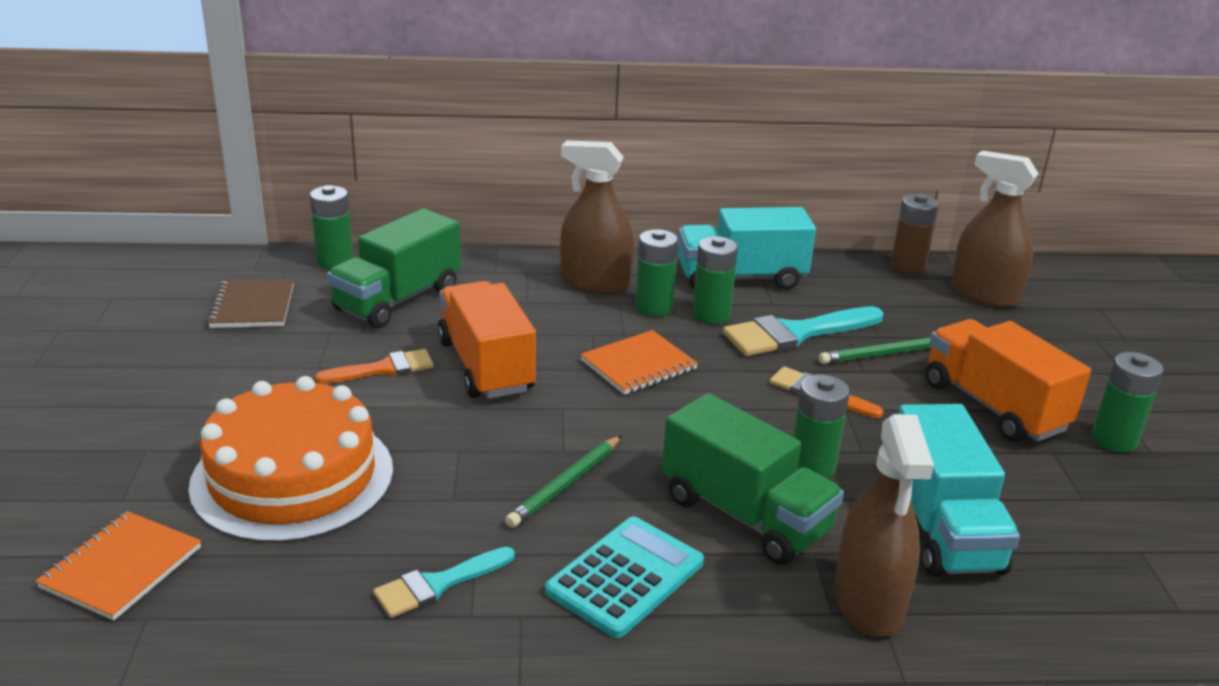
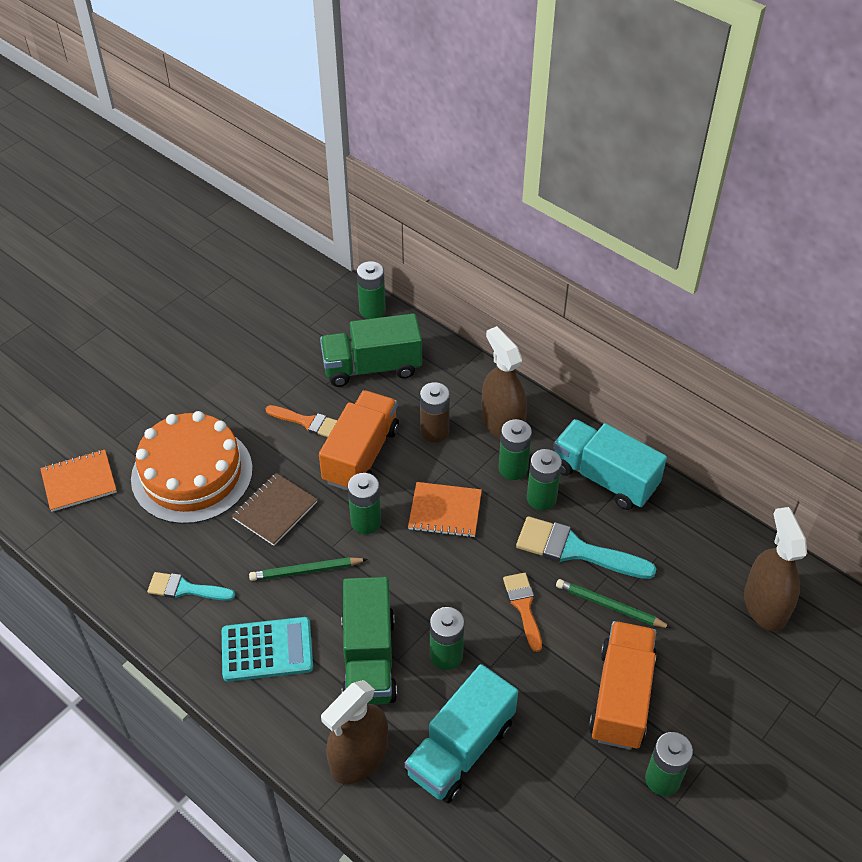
camera: 45 degrees right, 20 degrees up
(252, 306) = (292, 326): brown notebook -> brown notebook (275, 510)
(571, 412) = (366, 522): none -> green battery
(907, 266) = (745, 542): brown battery -> brown battery (434, 431)

